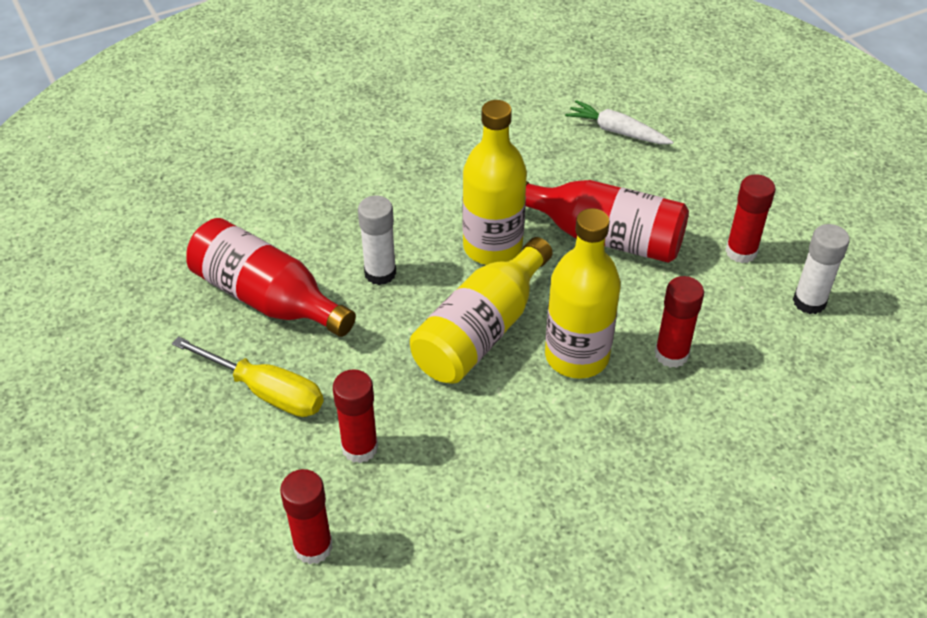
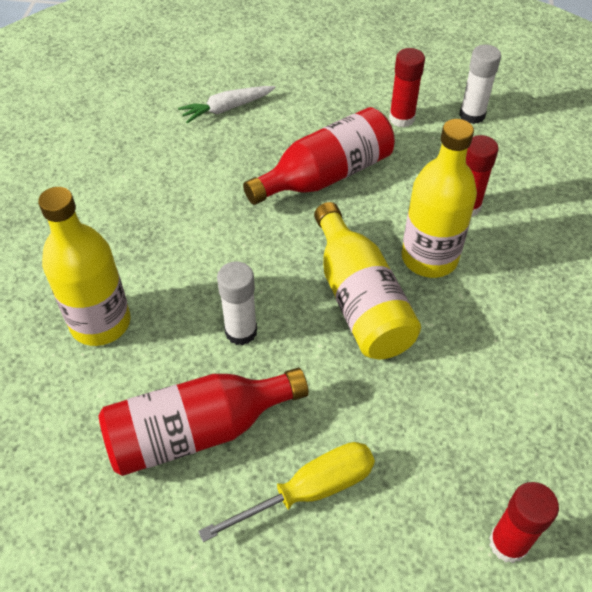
camera: 55 degrees left, 5 degrees up
(360, 448) = (423, 450): red glue stick -> none
(492, 247) = (278, 244): yellow bottle -> yellow bottle (100, 323)

